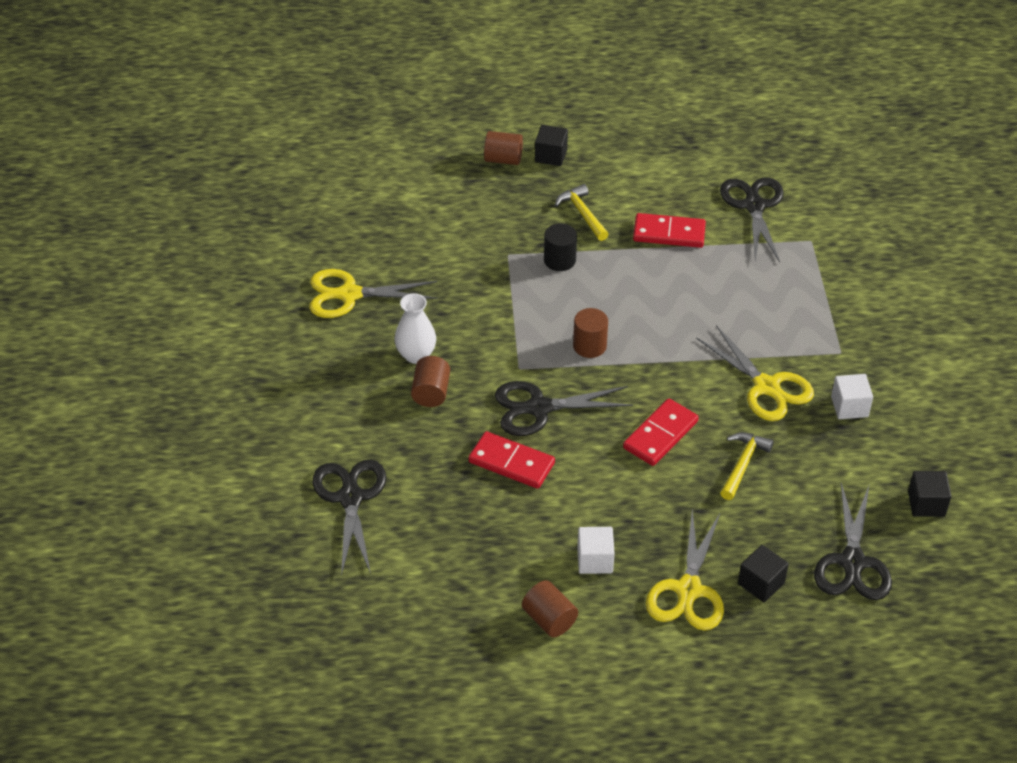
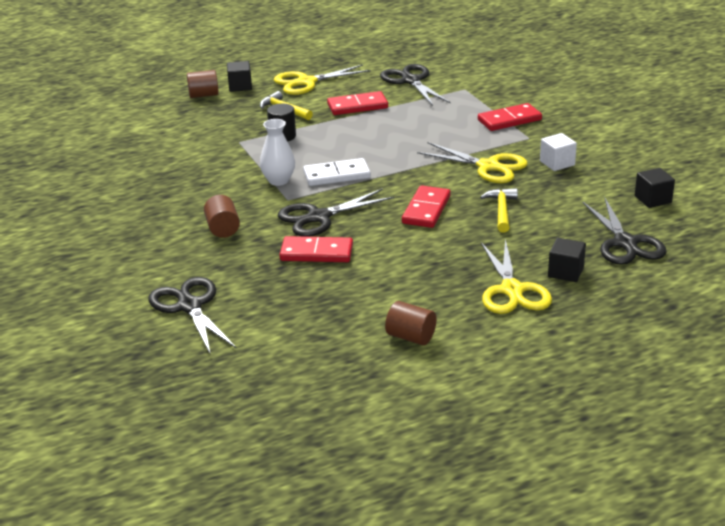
camera: 20 degrees left, 15 degrees down
(349, 294) = (119, 190): yellow scissors -> yellow scissors (306, 82)
(416, 355) = (197, 211): white vase -> white vase (278, 180)
(589, 346) = (336, 175): brown cylinder -> white domino
(595, 560) = (424, 292): white cube -> none
(834, 314) = (509, 120): none -> red domino

